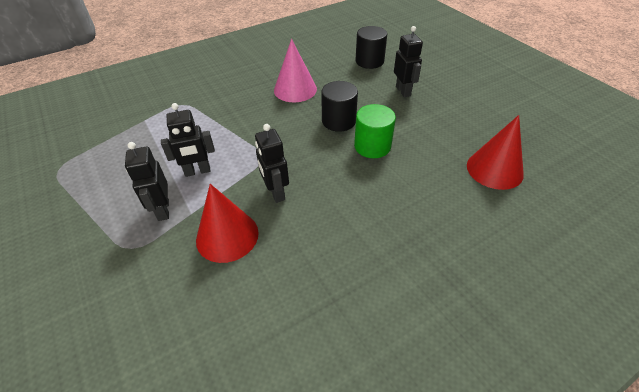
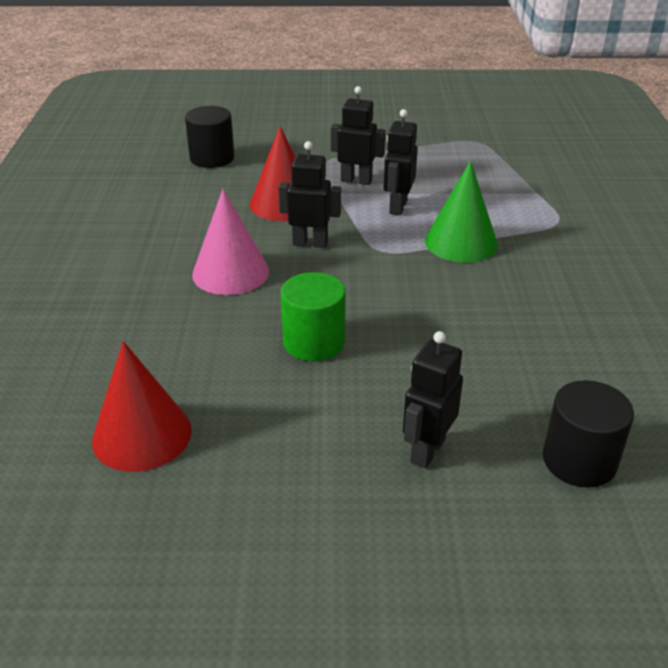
camera: 120 degrees right, 10 degrees down
(229, 130) = (461, 242): none -> green cone
(295, 89) = (529, 325): pink cone -> pink cone (230, 272)
(339, 121) = (401, 336): black cylinder -> black cylinder (212, 158)
(403, 91) = (427, 451): black robot -> black robot turned 105 degrees clockwise

